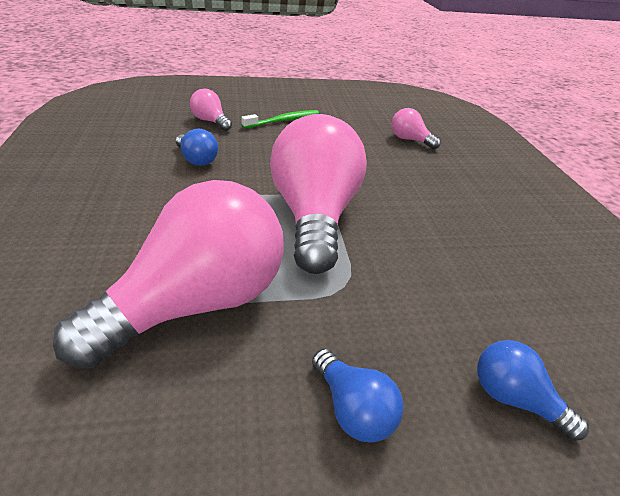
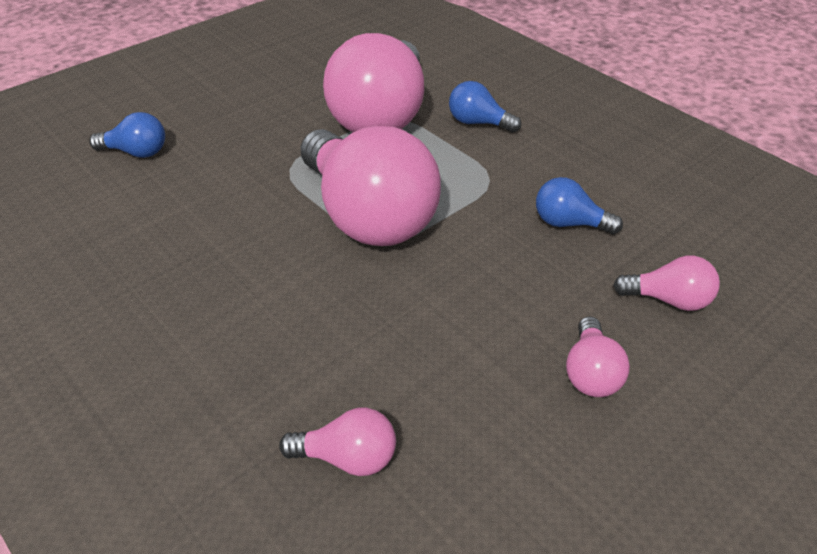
camera: 150 degrees right, 5 degrees up
(283, 121) = (591, 373): green toothbrush -> pink light bulb
(353, 409) = (239, 111): blue light bulb -> blue light bulb (478, 123)

